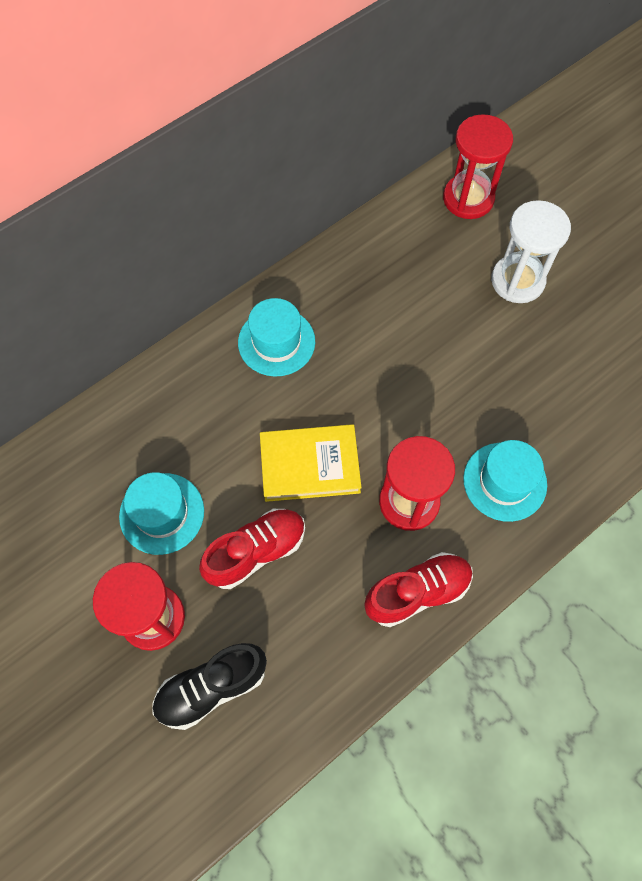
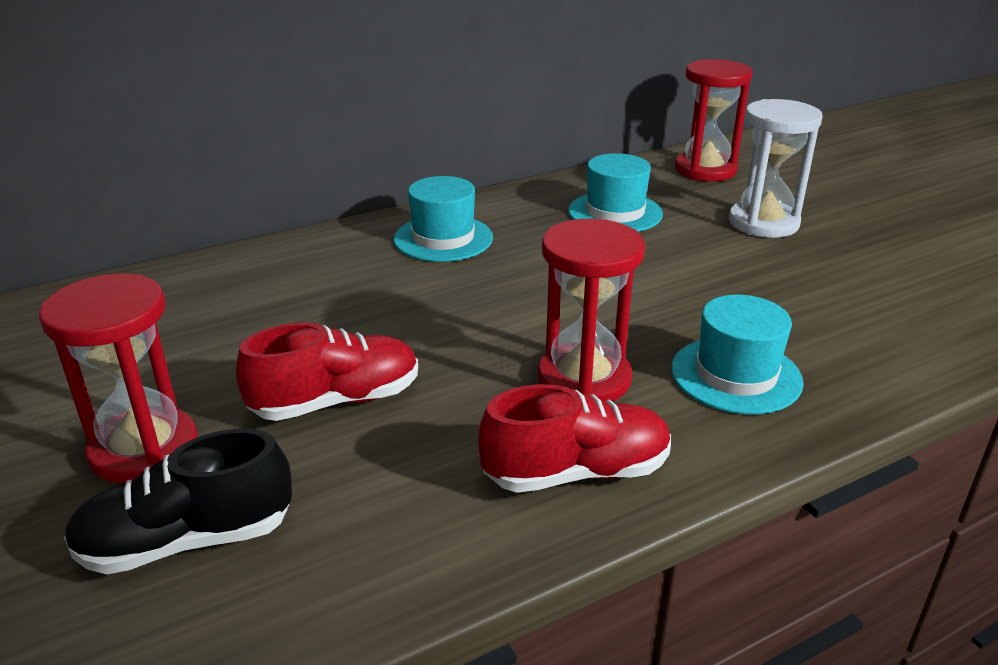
camera: 10 degrees right, 35 degrees down
(162, 513) = (221, 352): turquoise hat -> turquoise hat (615, 212)
(310, 465) = (448, 332): yellow book -> none

